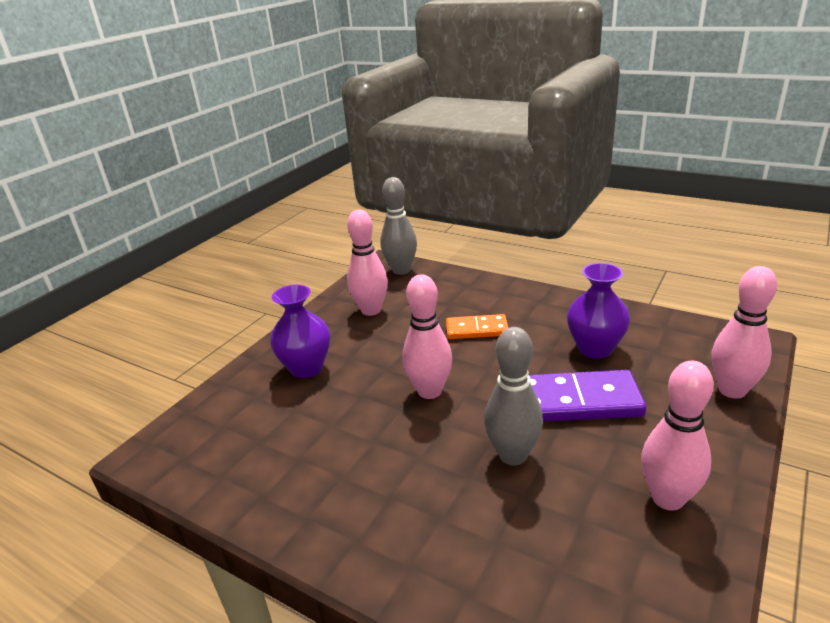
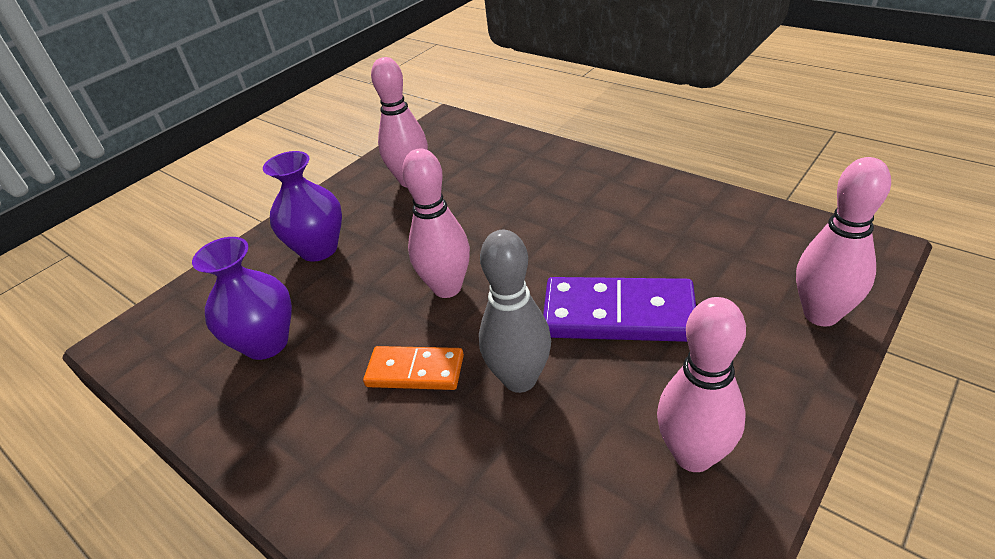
camera: 10 degrees right, 10 degrees up
(401, 270) = (460, 131): grey bowling pin -> none
(477, 330) = (525, 212): orange domino -> orange domino (415, 371)
(595, 348) = (661, 246): purple vase -> purple vase (266, 343)

